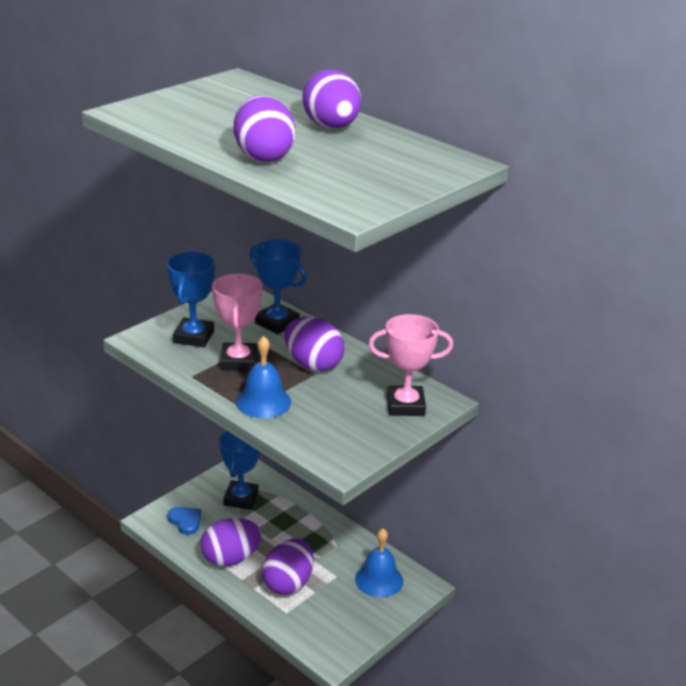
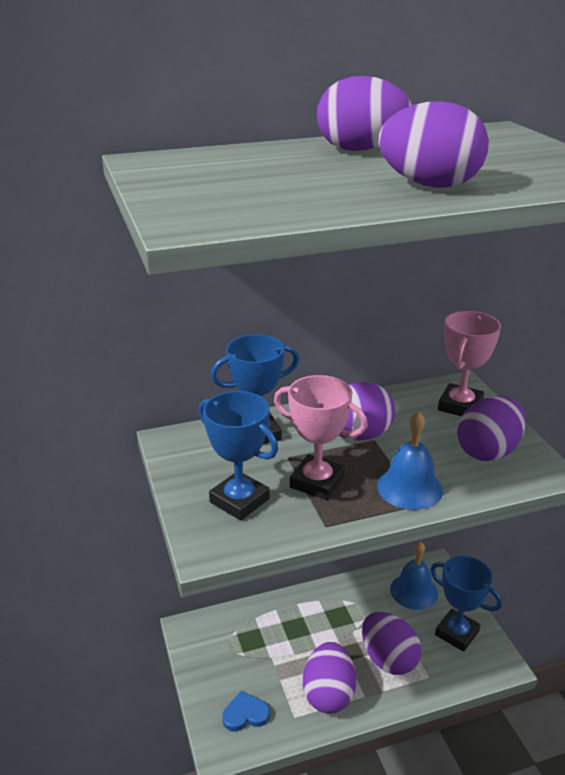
camera: 60 degrees left, 0 degrees up
(241, 498) = (240, 650): blue trophy -> blue trophy (457, 633)
(345, 430) = (488, 451): none -> purple egg

